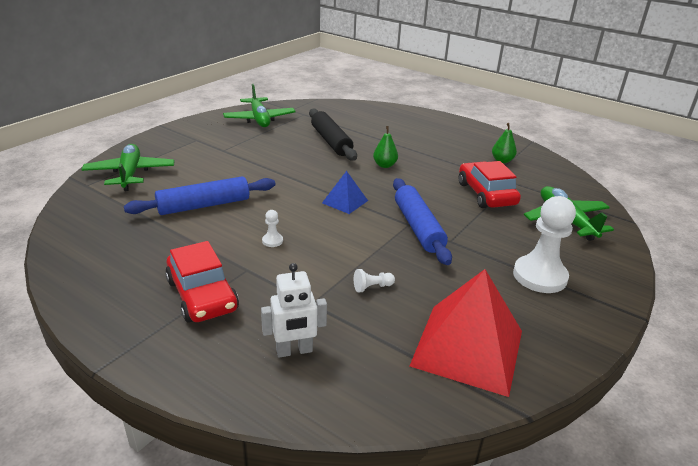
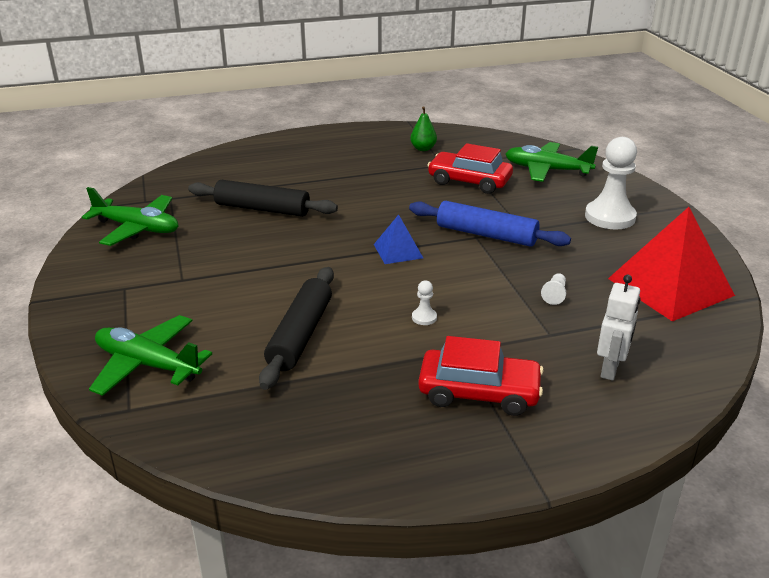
camera: 50 degrees left, 0 degrees up
(204, 205) = (301, 335): blue rolling pin -> black rolling pin
(384, 165) = (355, 203): green pear -> none

